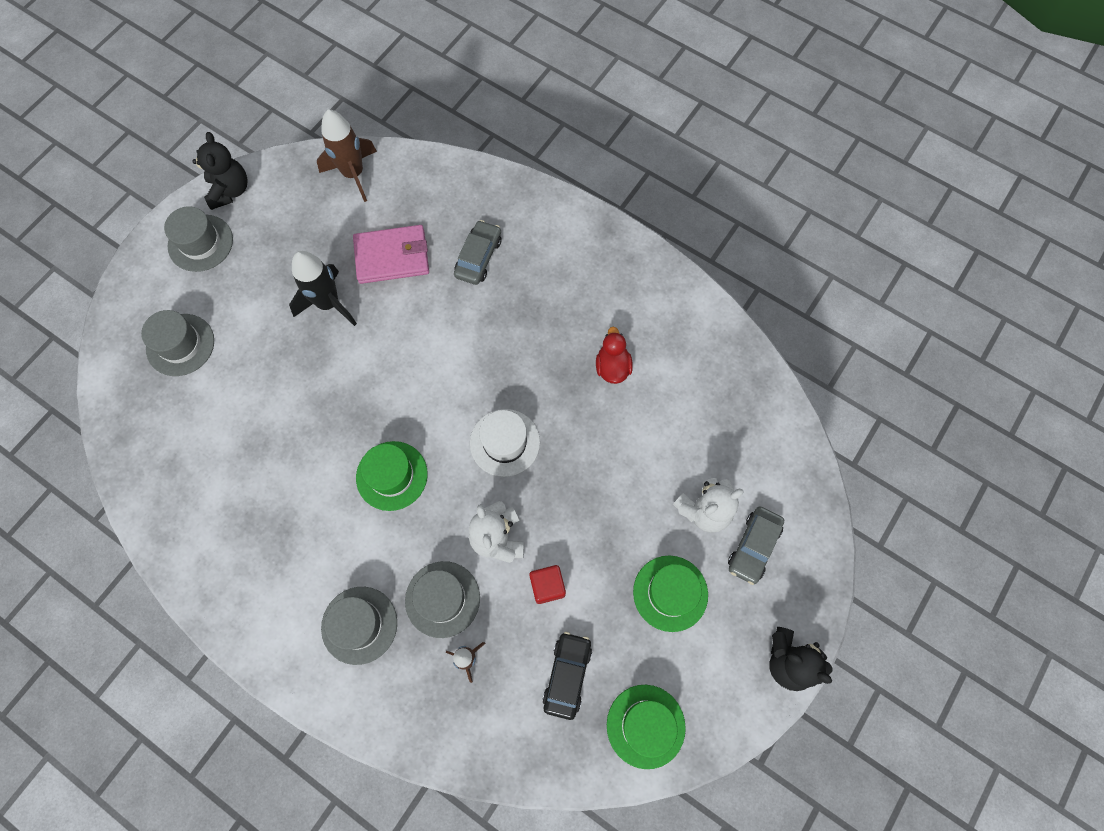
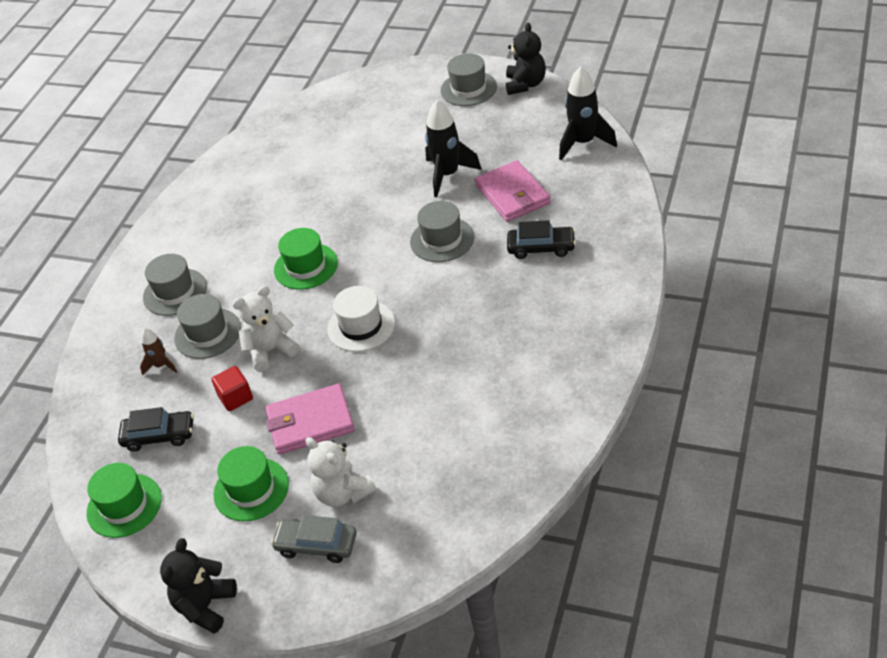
camera: 80 degrees right, 25 degrees down
(180, 345) = (375, 114): grey hat -> grey hat (442, 240)
(230, 191) = (525, 84): black teddy bear -> black teddy bear turned 60 degrees counterclockwise
(353, 174) = (583, 143): brown rocket -> black rocket
(478, 257) = (541, 248): grey car -> black car
(609, 520) = (310, 422): none -> pink wallet
(612, 367) = (469, 377): red duck -> none

